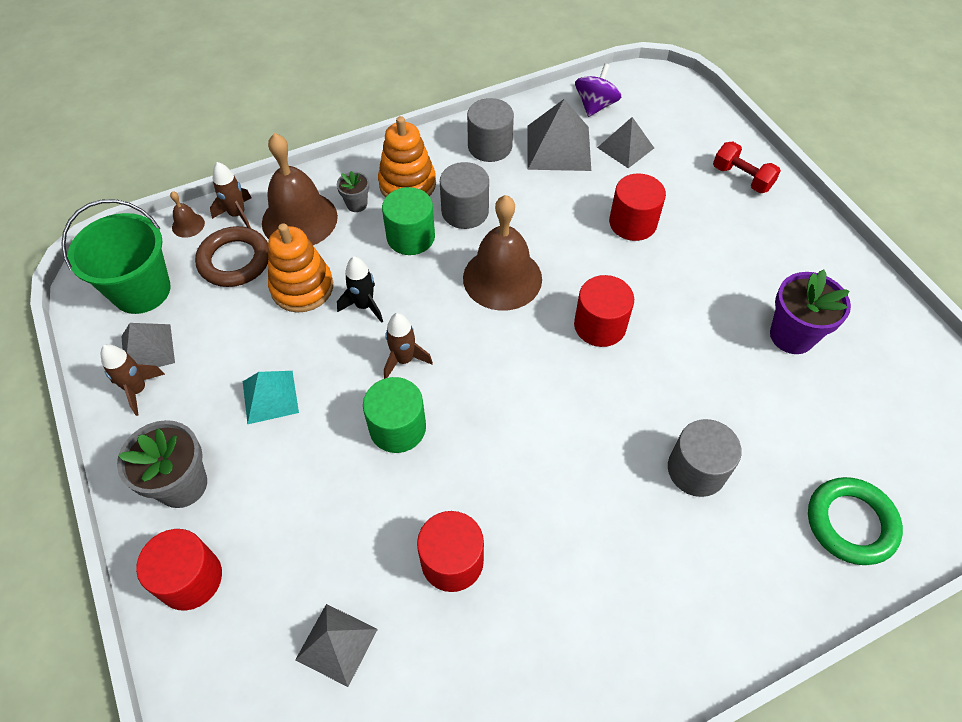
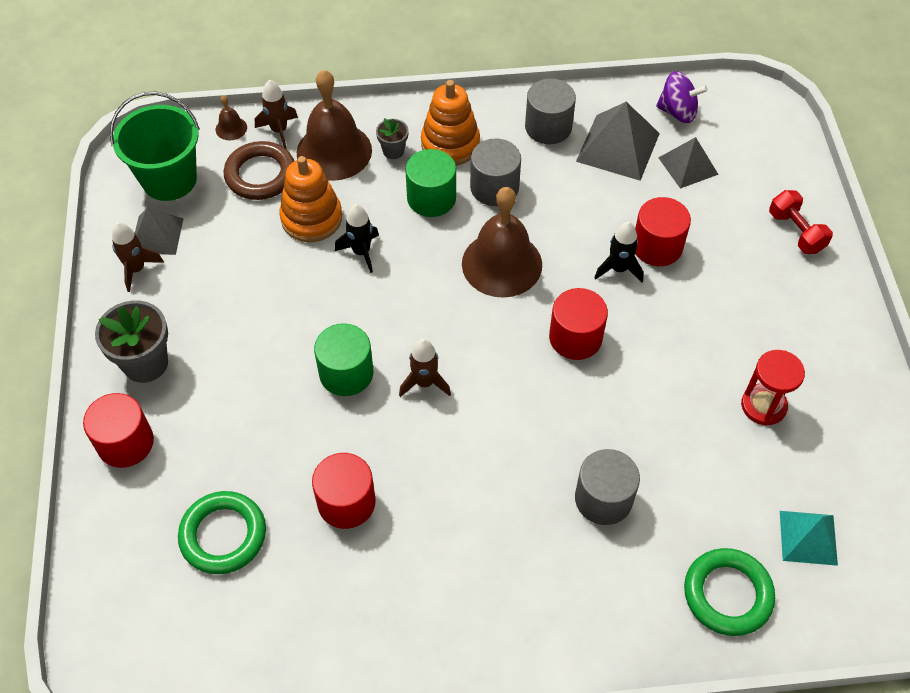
camera: 20 degrees right, 0 degrees up
(270, 397) = (246, 310): turquoise pyramid -> turquoise pyramid (808, 537)
(336, 644) = (223, 535): grey pyramid -> green ring
(404, 360) = (377, 313): brown rocket -> brown rocket (424, 383)
(595, 105) = (677, 112): purple spinning top -> purple spinning top turned 60 degrees clockwise
(609, 252) = (618, 269): none -> black rocket
(791, 336) = (763, 406): purple flower pot -> red hourglass

